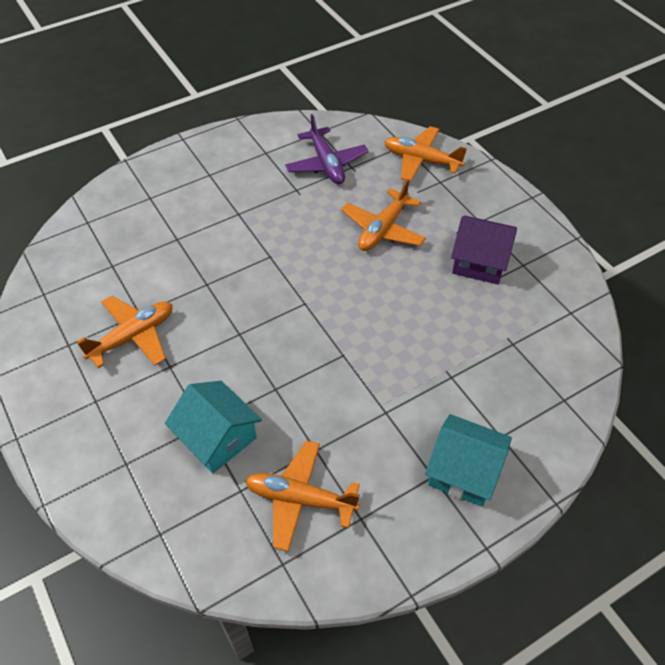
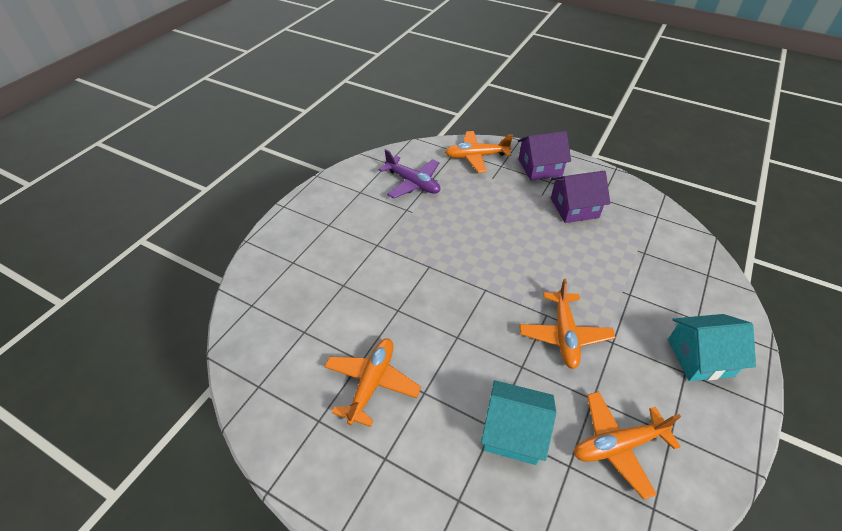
camera: 30 degrees left, 5 degrees down
(383, 229) = (492, 212): orange plane -> orange plane (564, 335)
(483, 201) = (540, 167): none -> purple house

